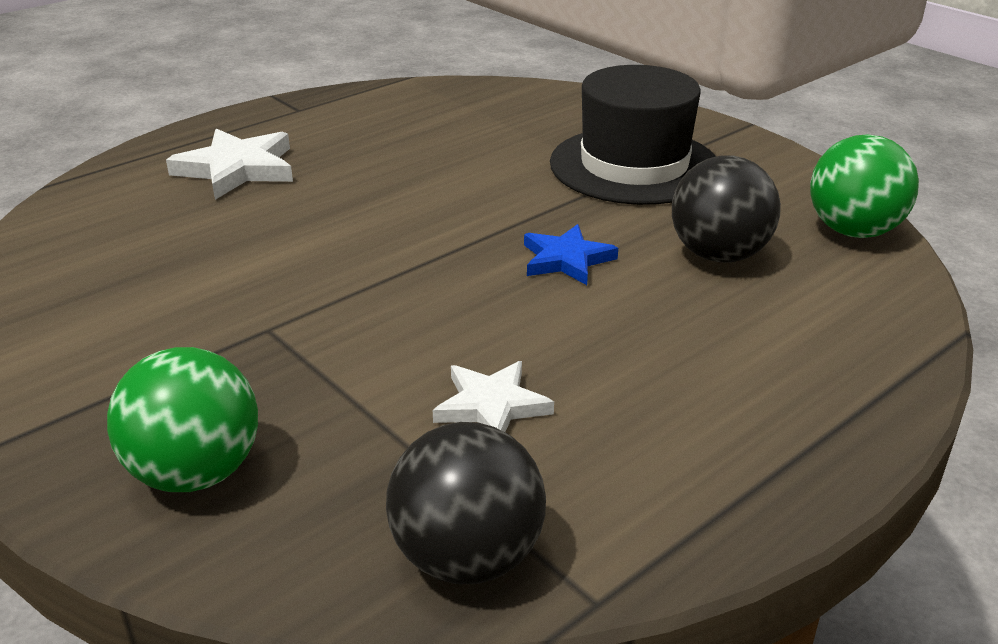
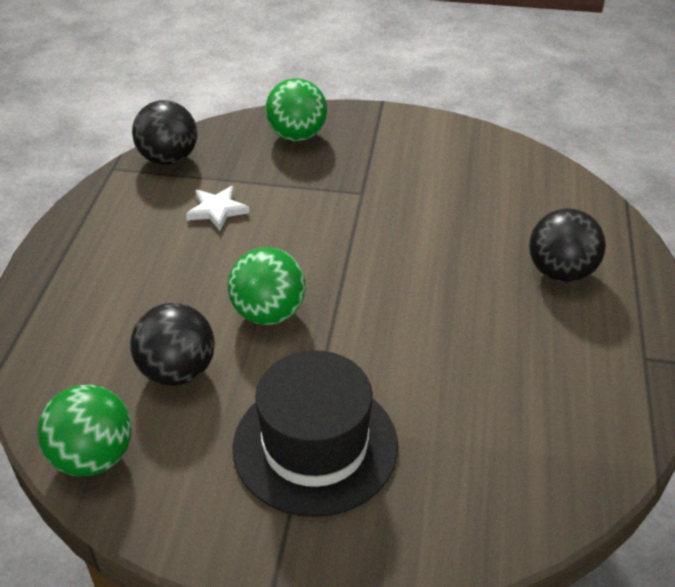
camera: 140 degrees right, 10 degrees up
(237, 169) = (560, 272): white star -> black ball
(566, 259) = (268, 313): blue star -> green ball

